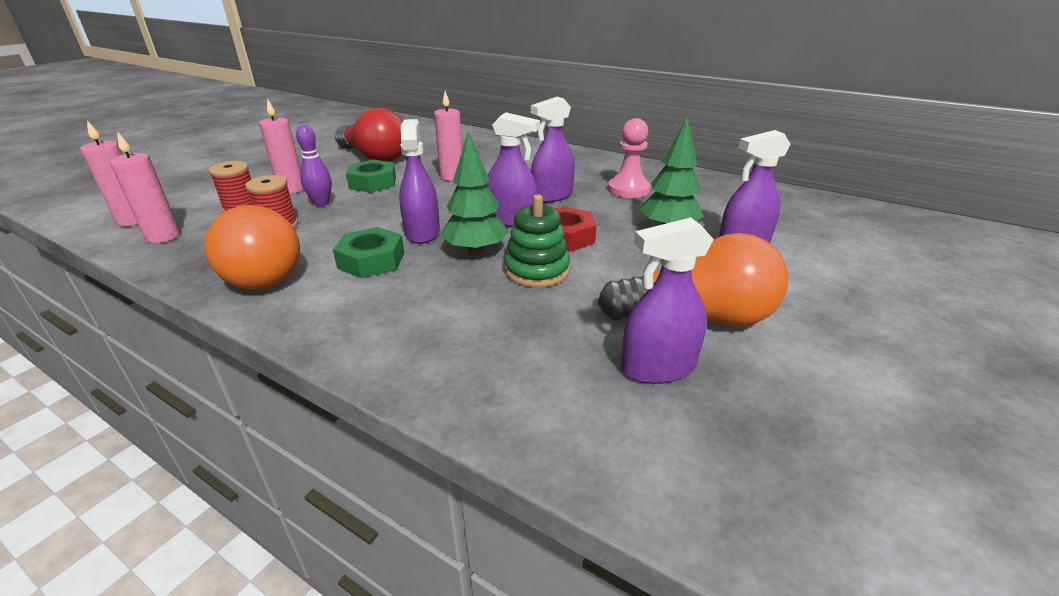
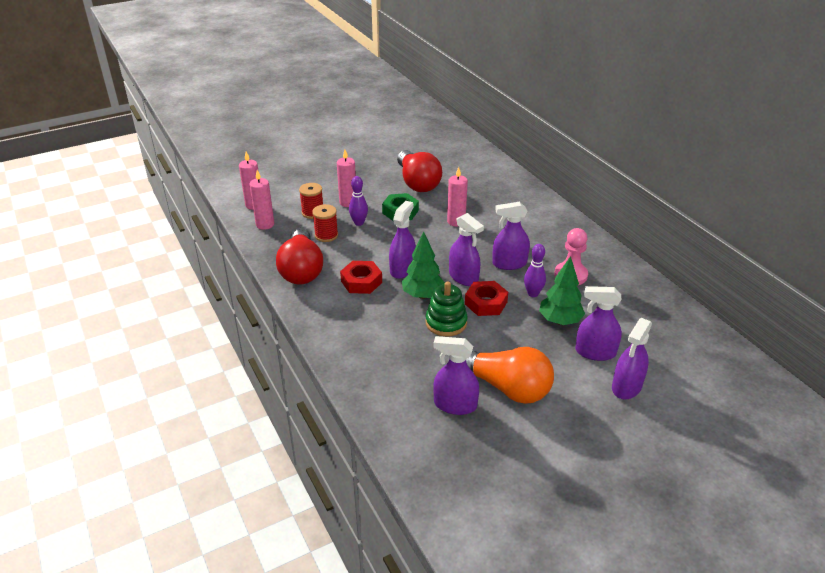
camera: 30 degrees right, 5 degrees up
(258, 272) = (301, 269): orange light bulb -> red light bulb
(371, 260) = (361, 282): green nut -> red nut
(609, 214) = (533, 294): none -> purple bowling pin
(820, 267) = (626, 387): none -> purple spray bottle

